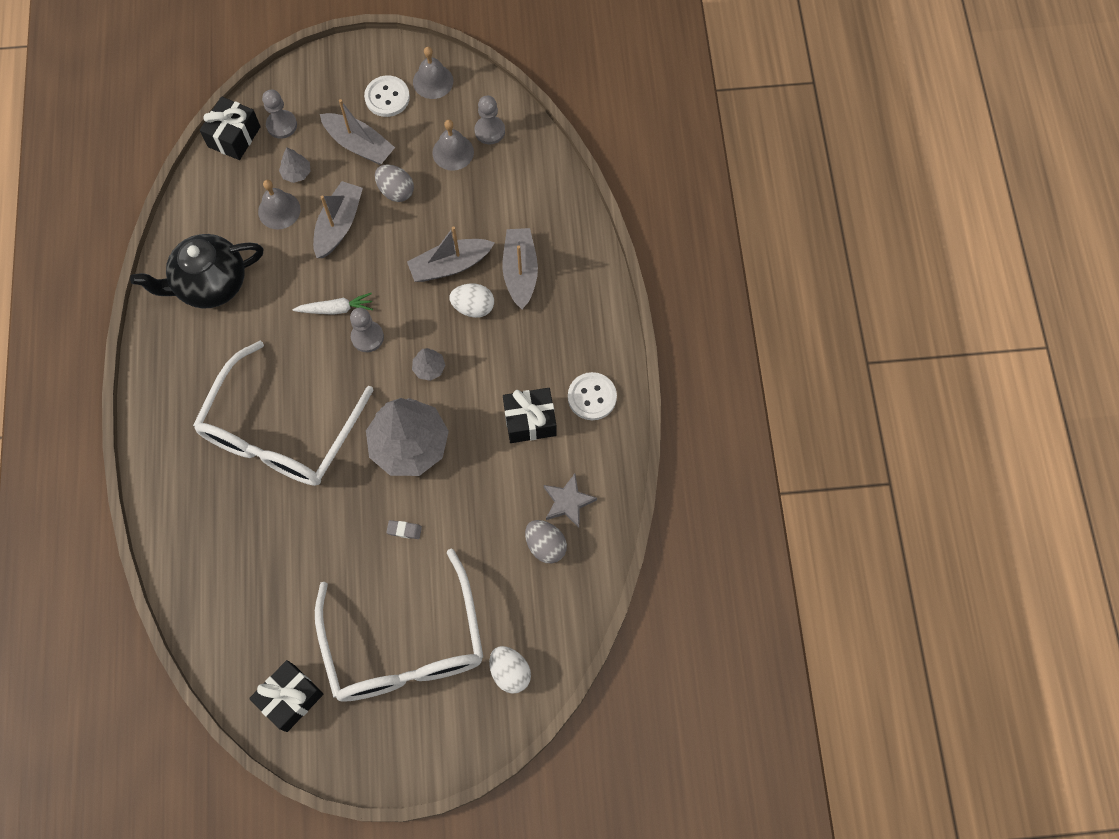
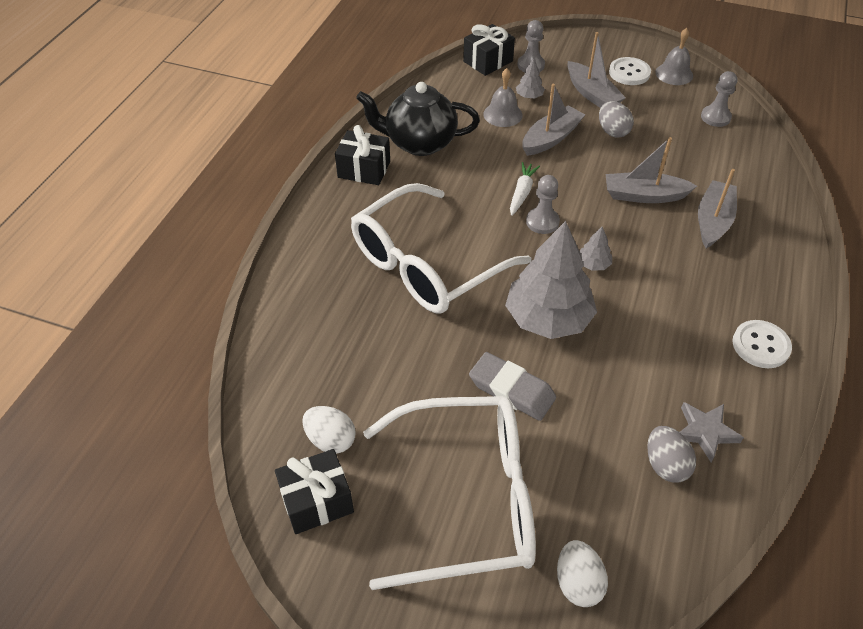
camera: 25 degrees right, 20 degrees down
(336, 309) = (522, 193): white carrot -> white carrot turned 90 degrees counterclockwise
(404, 530) = (512, 390): grey eraser -> grey eraser, size x2.22
(404, 644) = (465, 499): white glasses -> white glasses turned 105 degrees counterclockwise
(453, 152) = (675, 121): grey bell -> none
(473, 307) = (656, 232): white egg -> white egg (330, 440)
(530, 421) = (684, 342): black gift -> black gift (364, 169)

